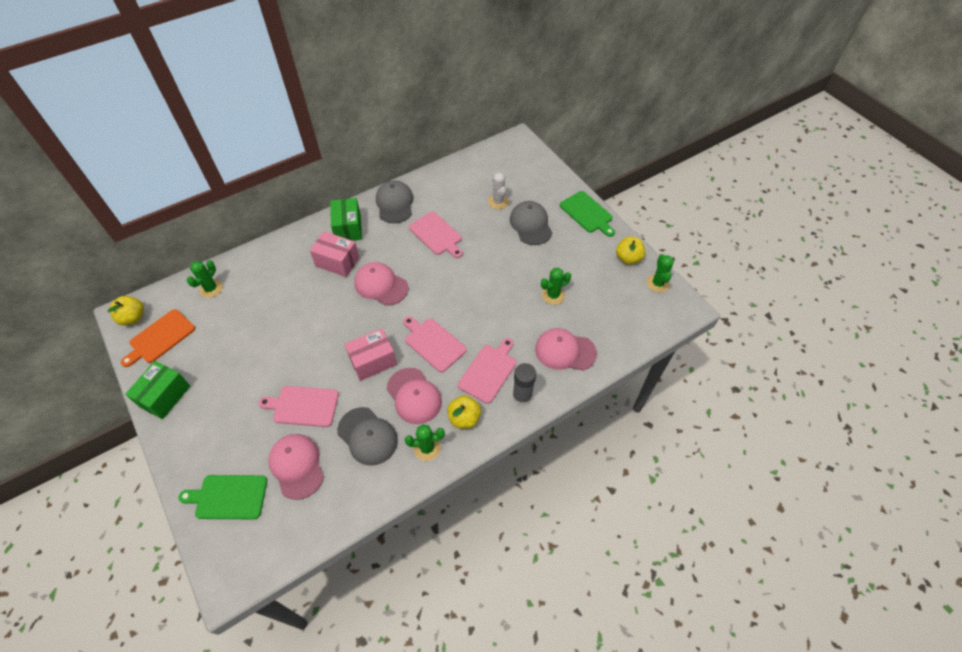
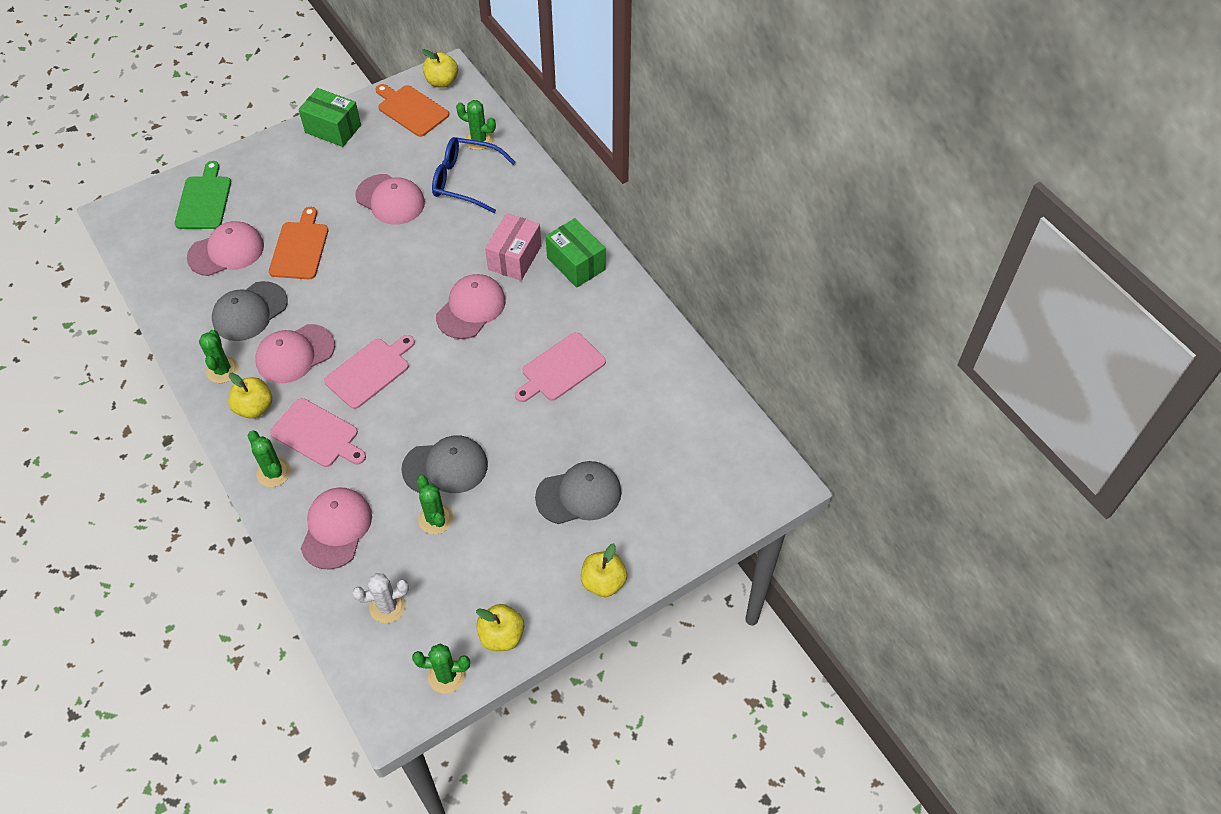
camera: 90 degrees right, 0 degrees up
(253, 295) = (465, 180): none -> blue glasses
(262, 344) = (390, 200): none -> pink cap
(303, 406) = (300, 248): pink cutting board -> orange cutting board
(348, 228) = (576, 264): green box -> green box turned 60 degrees clockwise
(373, 361) = (351, 309): pink box -> none
(394, 203) = (624, 314): grey cap -> grey cap (445, 467)
(498, 201) = (630, 450): white cactus -> white cactus (387, 606)
(522, 396) = (273, 472): grey glue stick -> green cactus
(587, 213) = (603, 582): green cutting board -> yellow apple

